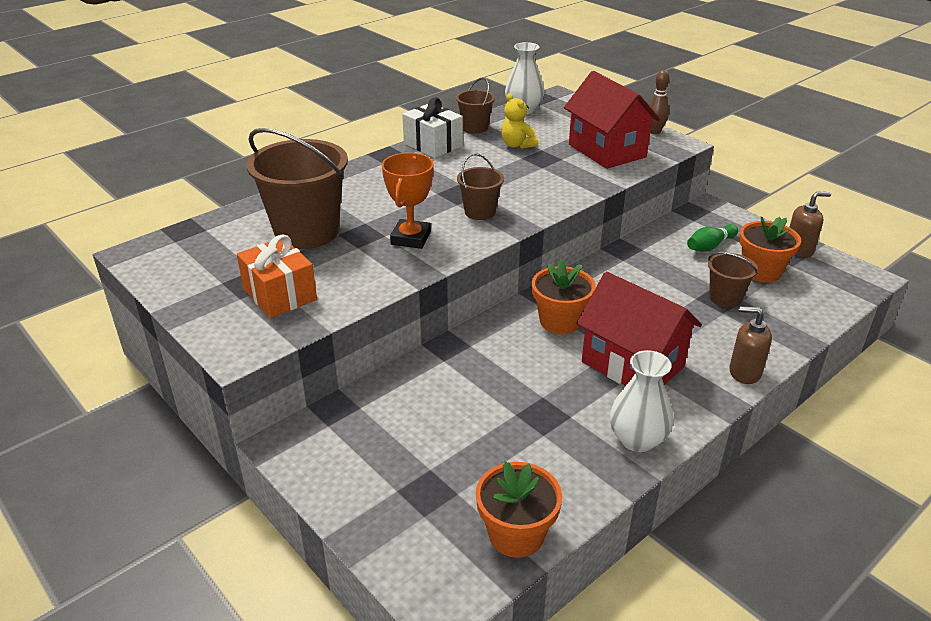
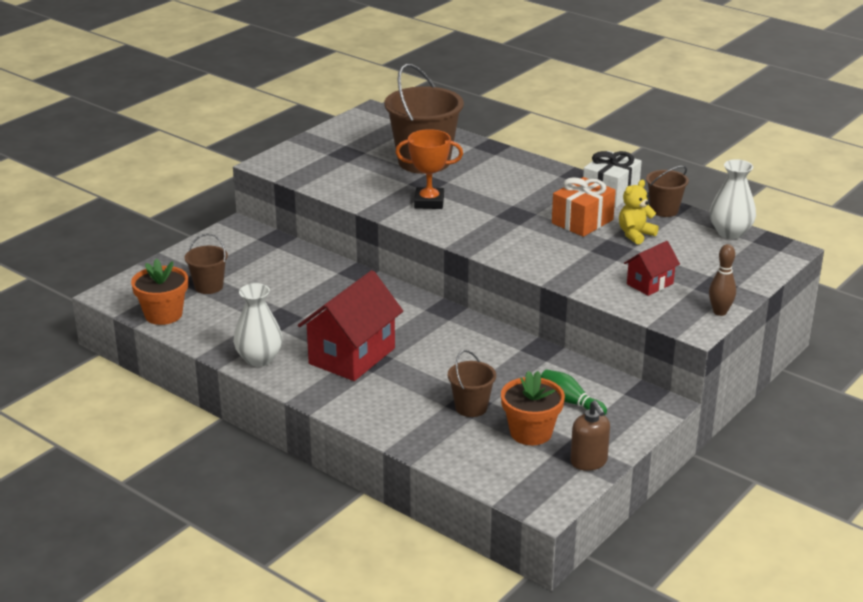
camera: 80 degrees right, 5 degrees down
(280, 294) = (335, 166): orange gift -> orange gift (582, 221)
(480, 212) = (485, 227): brown bucket -> brown bucket (209, 286)
(560, 321) = (405, 320): orange flower pot -> none
(607, 151) = (650, 284): red house -> red house, size x0.53
(744, 372) = (354, 412): brown soap dispenser -> none

